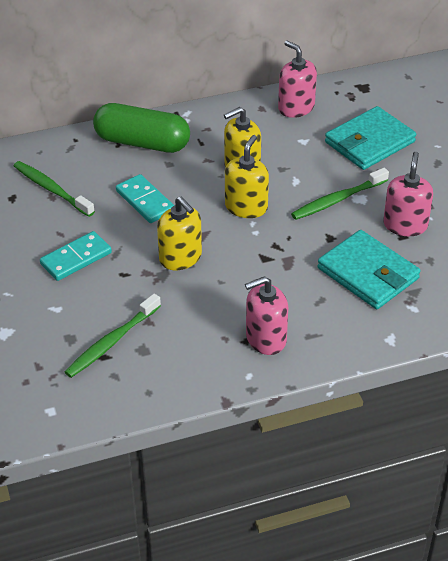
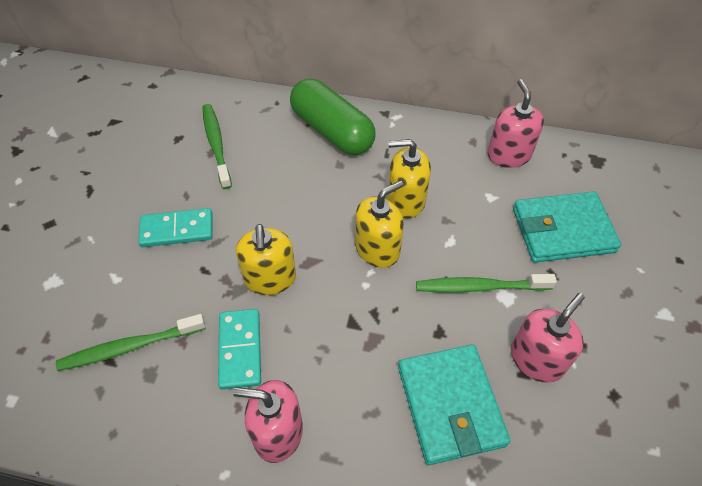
camera: 30 degrees right, 10 degrees up
(145, 201) = (287, 196): turquoise domino -> turquoise domino (240, 350)

